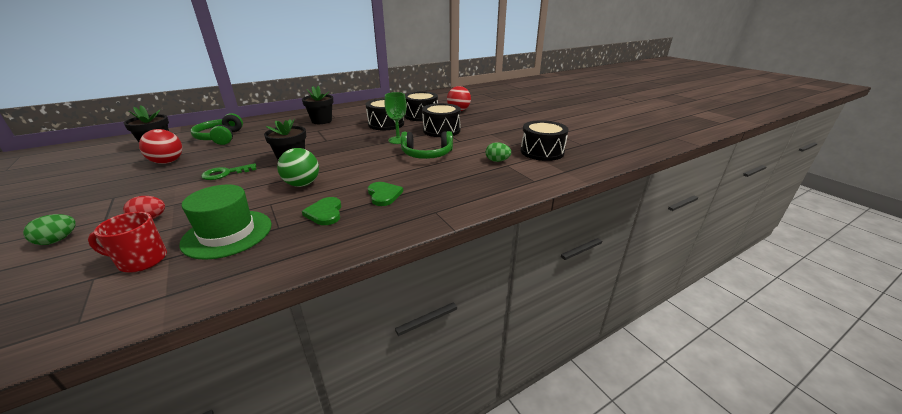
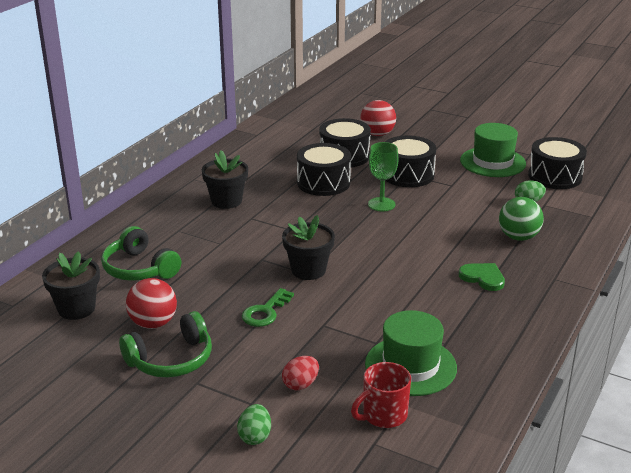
camera: 30 degrees left, 0 degrees up
(302, 184) = (380, 294): green ball -> green ball (518, 237)
(325, 213) = (461, 315): green heart -> none
(427, 154) = (446, 215): green headphones -> green headphones (171, 360)
(508, 135) = (492, 162): none -> green hat

